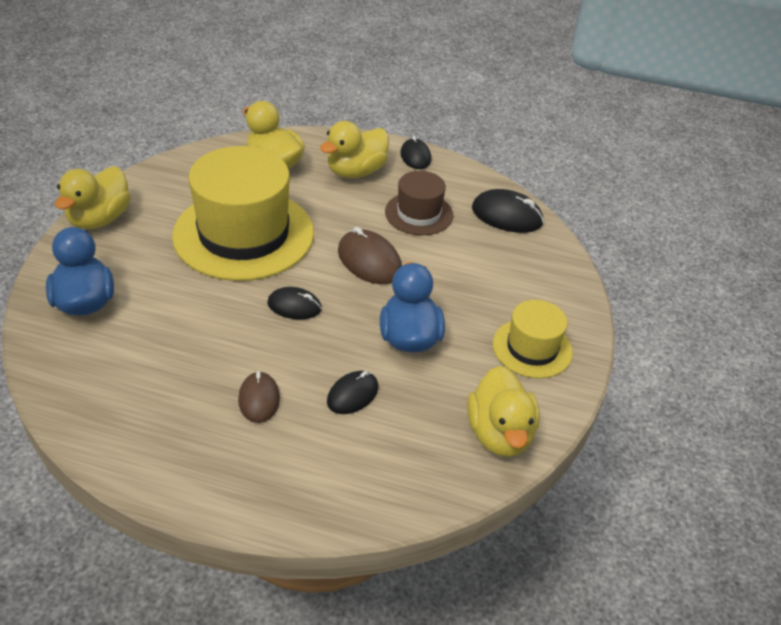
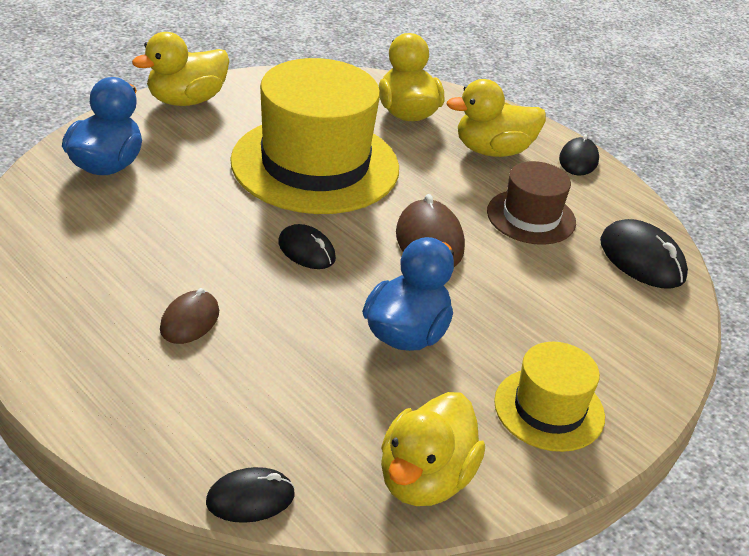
camera: 30 degrees right, 5 degrees down
(352, 395) = (291, 361): black mouse -> black mouse (250, 498)

